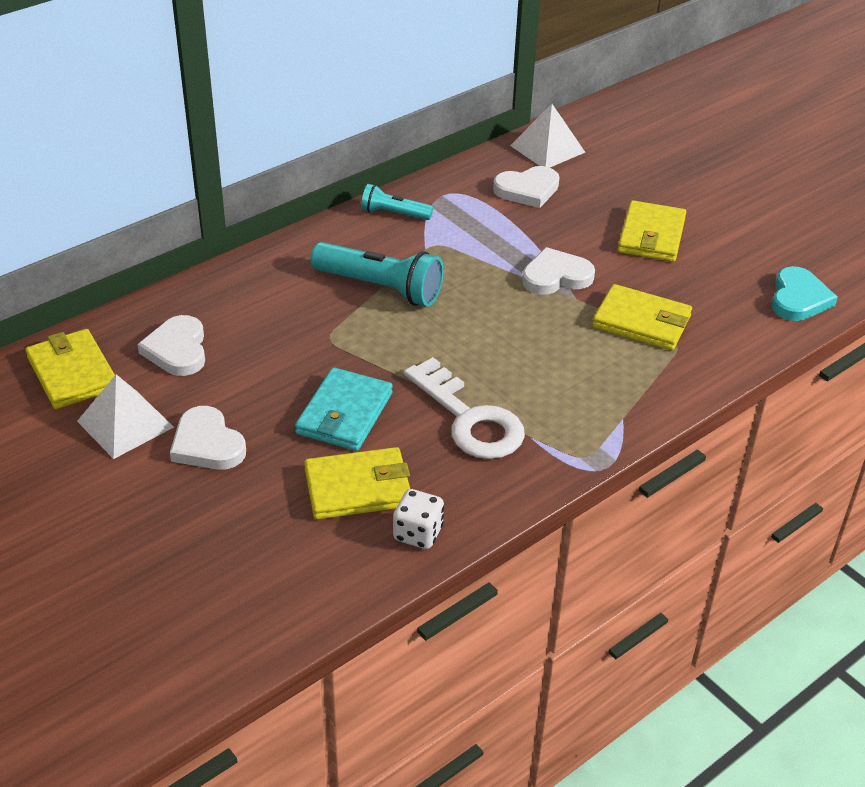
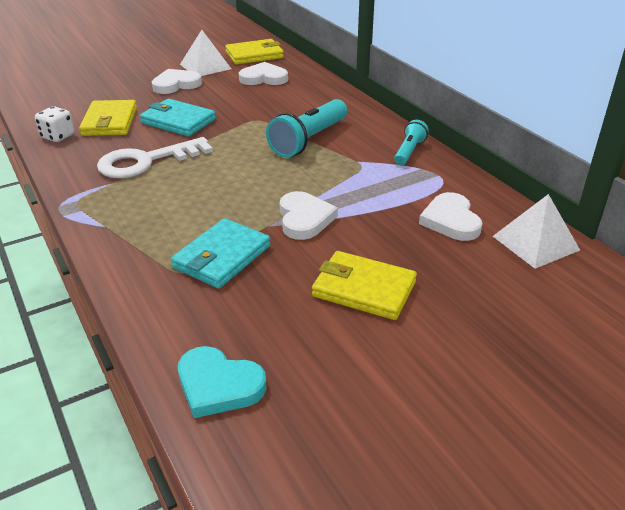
camera: 100 degrees right, 5 degrees down
(641, 322) = (222, 257): yellow wallet -> turquoise wallet

